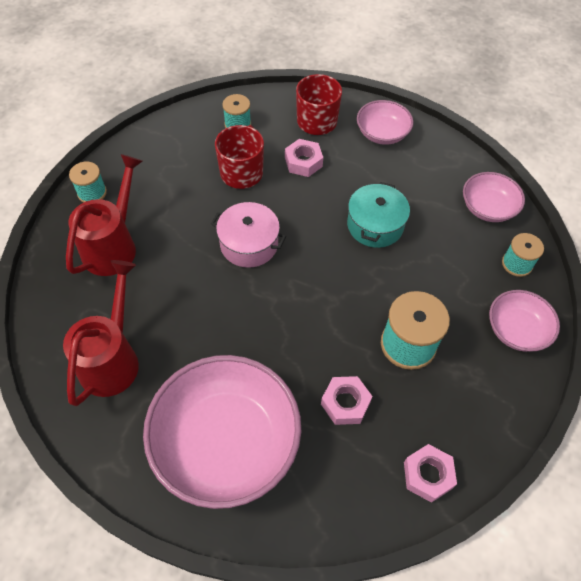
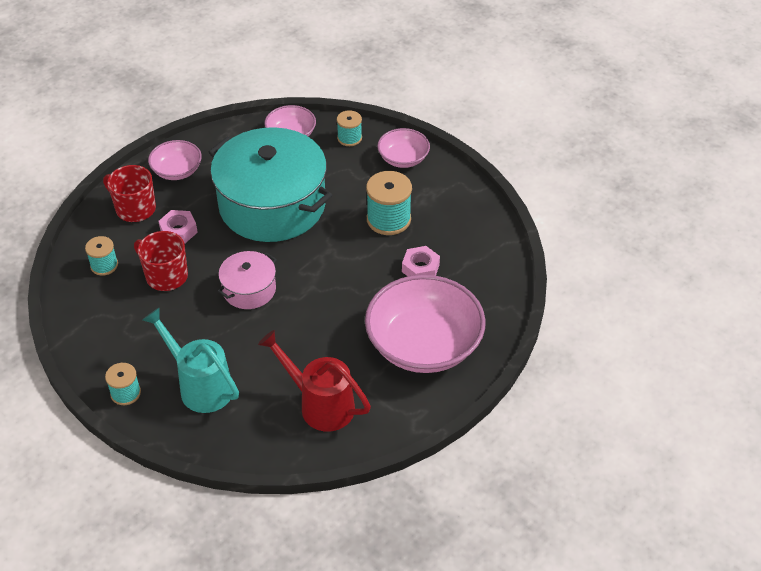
camera: 70 degrees left, 10 degrees down
(113, 246) = (200, 386): red watering can -> turquoise watering can
(375, 225) = (272, 205): turquoise pot -> turquoise pot, size x2.13
(428, 475) = (489, 241): pink nut -> none

